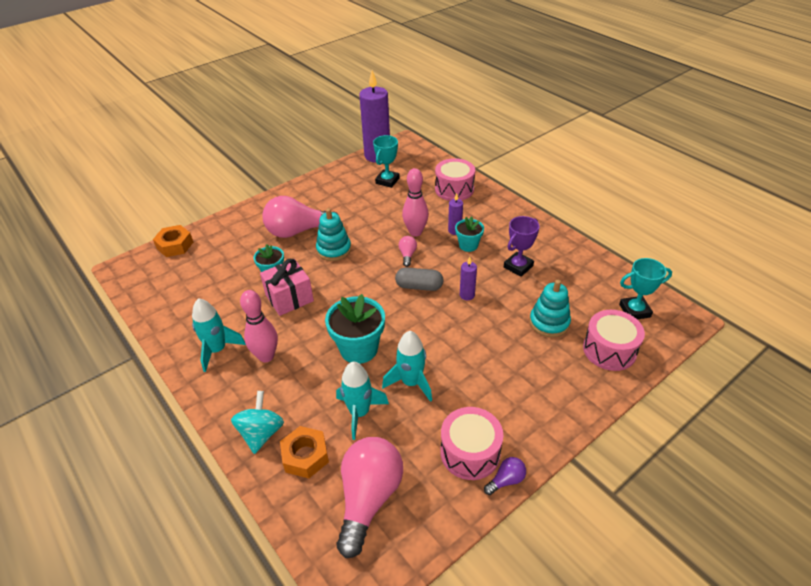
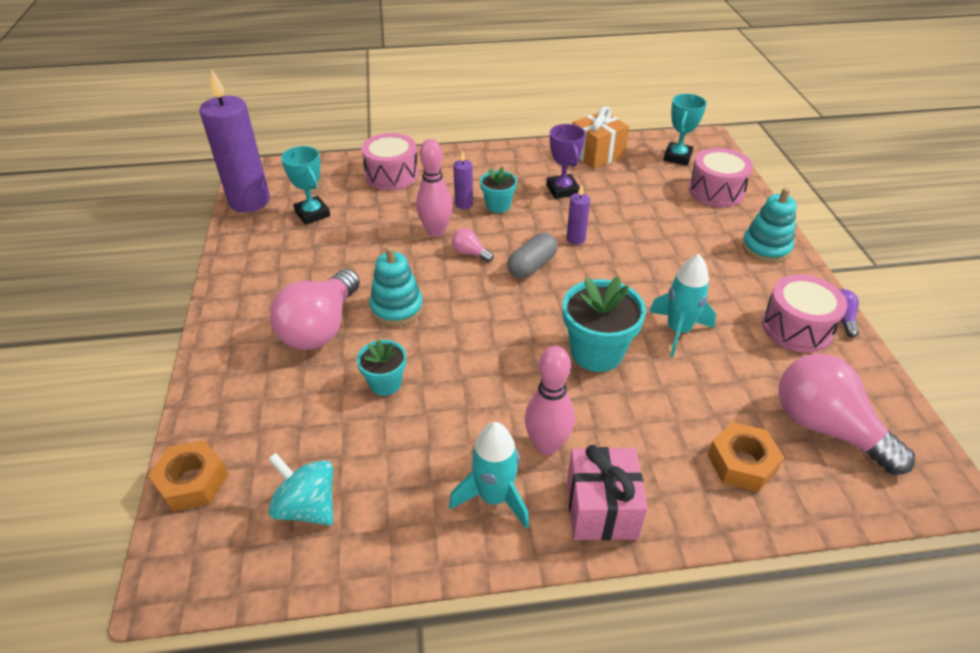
camera: 60 degrees left, 0 degrees up
(261, 433) = (683, 496): turquoise spinning top -> turquoise spinning top (307, 506)
(289, 298) = (452, 383): pink gift -> pink gift (601, 509)
(359, 413) = (699, 389): turquoise rocket -> none
(549, 322) = (657, 207): turquoise stacking toy -> turquoise stacking toy (765, 248)
(584, 266) = (597, 154): none -> orange gift

